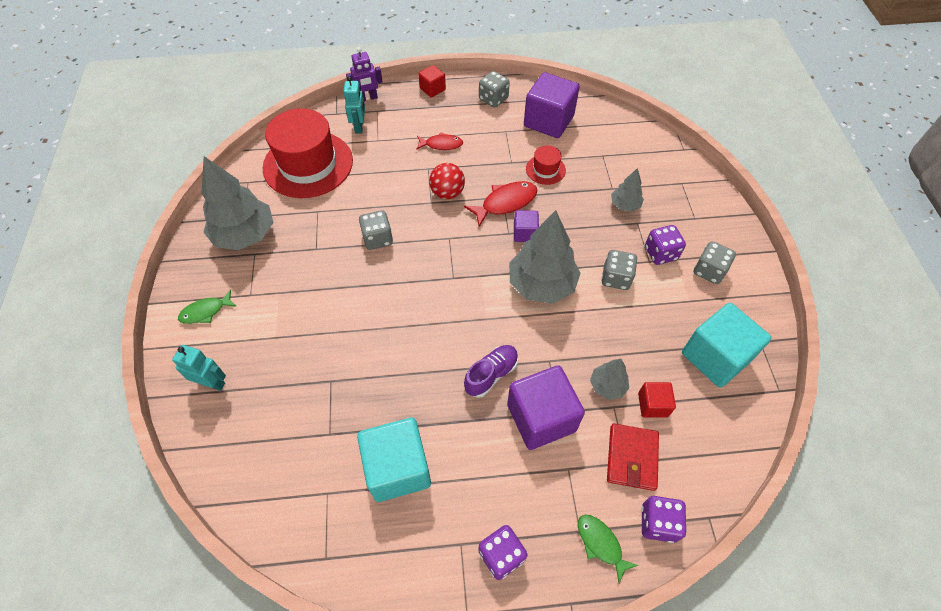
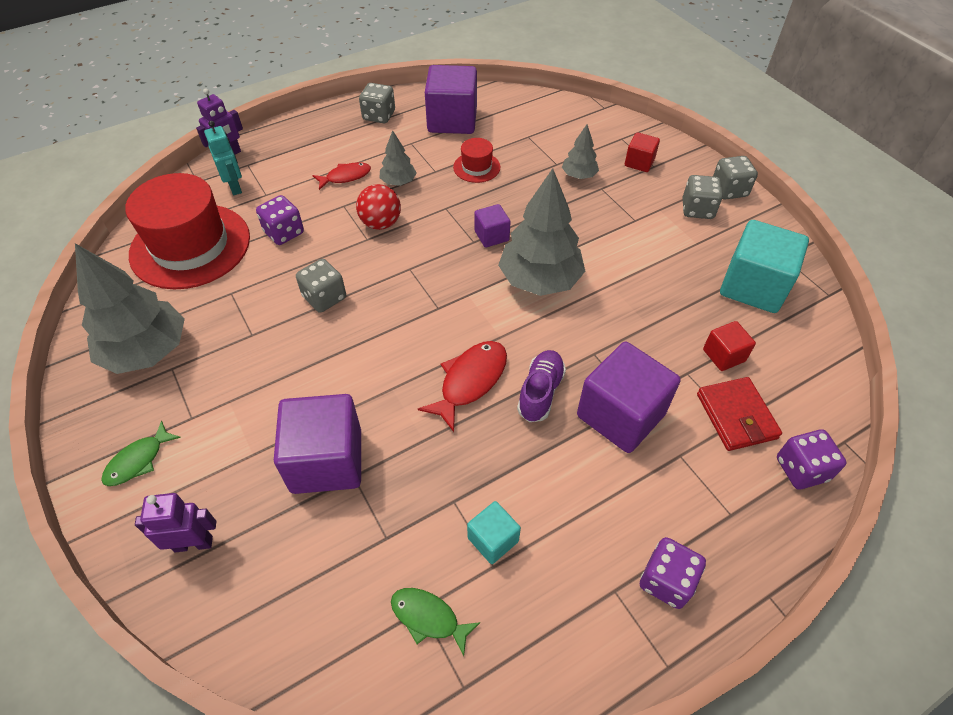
camera: 25 degrees left, 5 degrees down
(212, 383) = (193, 543): turquoise robot -> purple robot
(319, 362) = (326, 461): none -> purple cube
(398, 468) = (493, 539): turquoise cube -> turquoise cube, size x0.51
(432, 89) = (303, 125): red cube -> red cube (639, 162)
(505, 203) = (452, 213): red fish -> red fish (470, 381)
(600, 544) = (760, 517): green fish -> green fish (428, 618)
(607, 386) = (668, 355): grey tree -> grey tree (398, 182)
(616, 278) = (612, 247): grey dice -> grey dice (729, 190)
(660, 253) = (641, 209): purple dice -> purple dice (284, 232)

